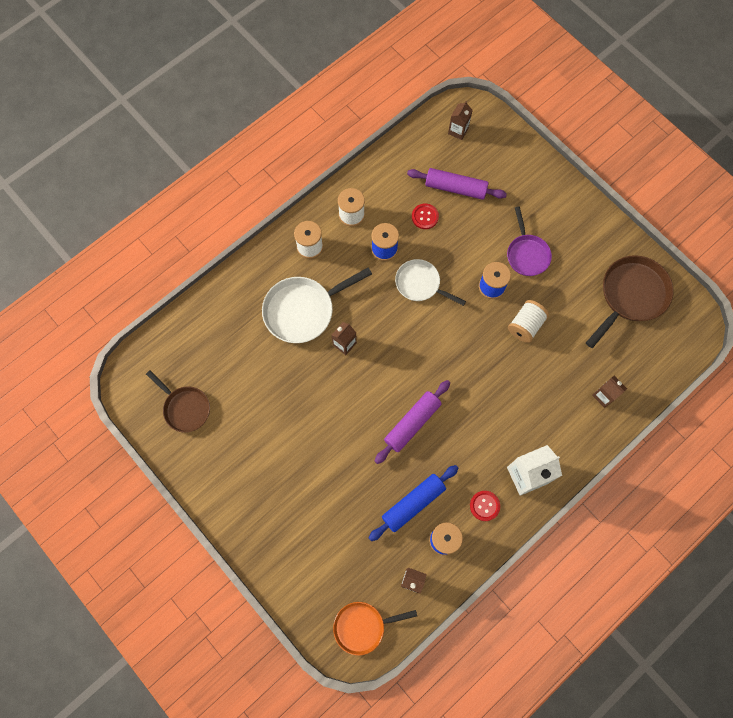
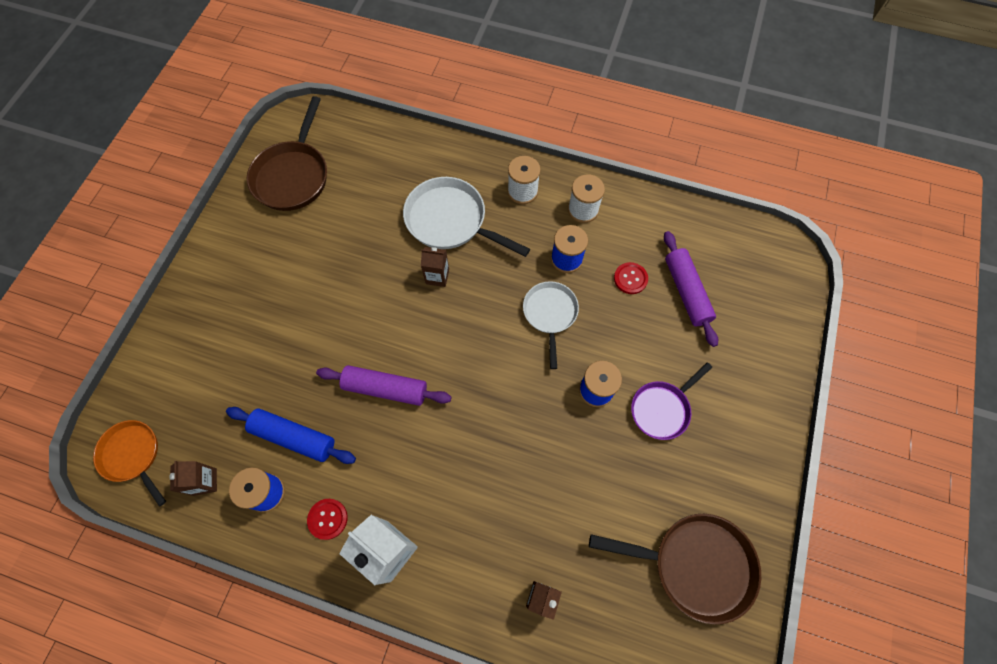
camera: 60 degrees right, 5 degrees down
(185, 408) = (293, 176): brown pan -> brown pan, size x1.55
(458, 131) = (755, 259): brown carton -> none
(525, 325) = (573, 453): white spool -> none

